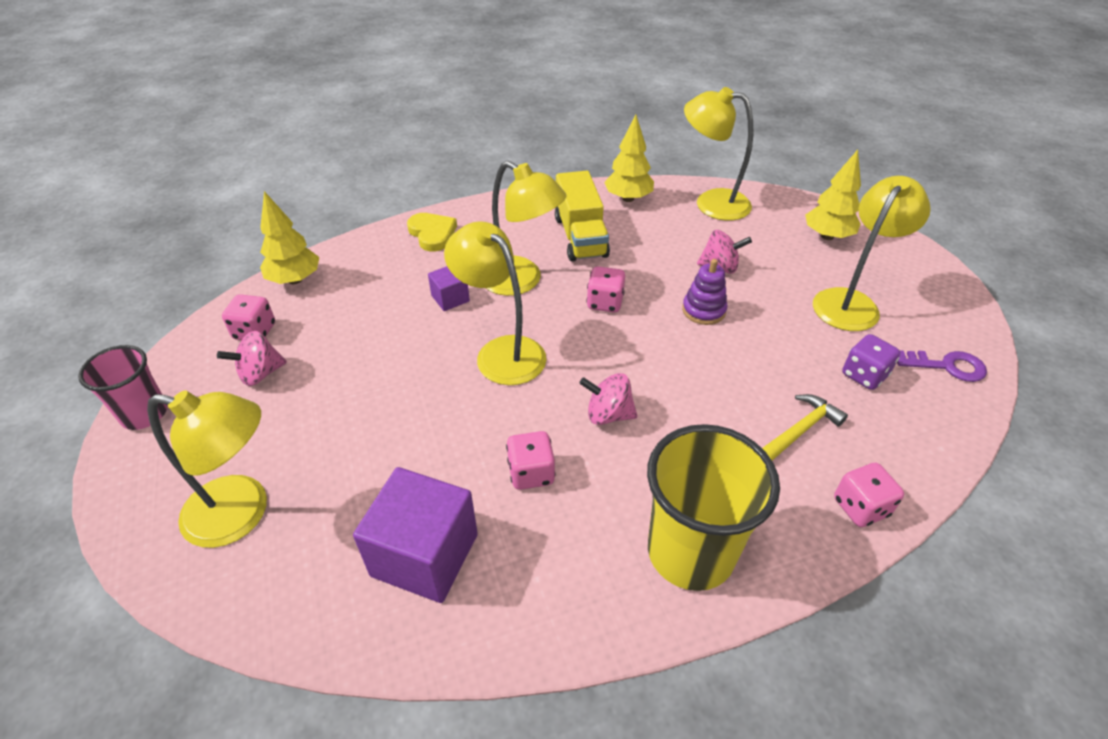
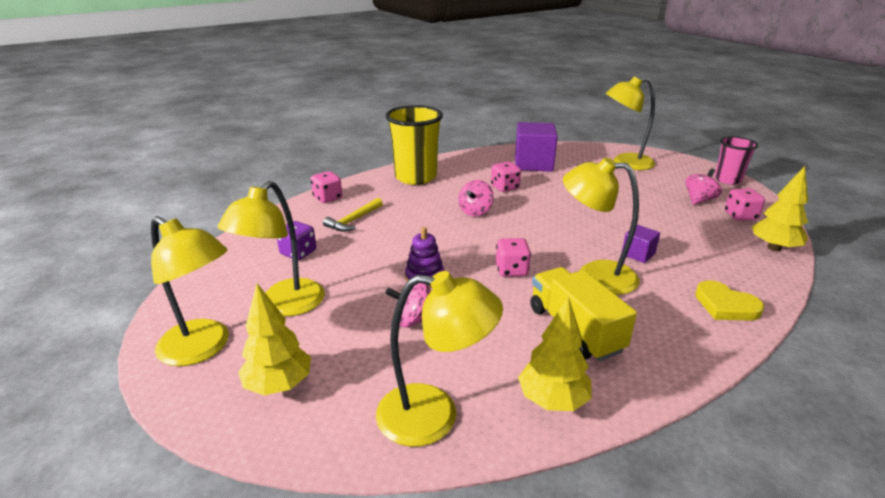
camera: 165 degrees right, 15 degrees down
(501, 352) = (566, 229): yellow lamp -> yellow lamp (203, 348)
(608, 414) = (475, 211): pink spinning top -> pink spinning top turned 120 degrees clockwise
(947, 366) = (226, 267): purple key -> none

